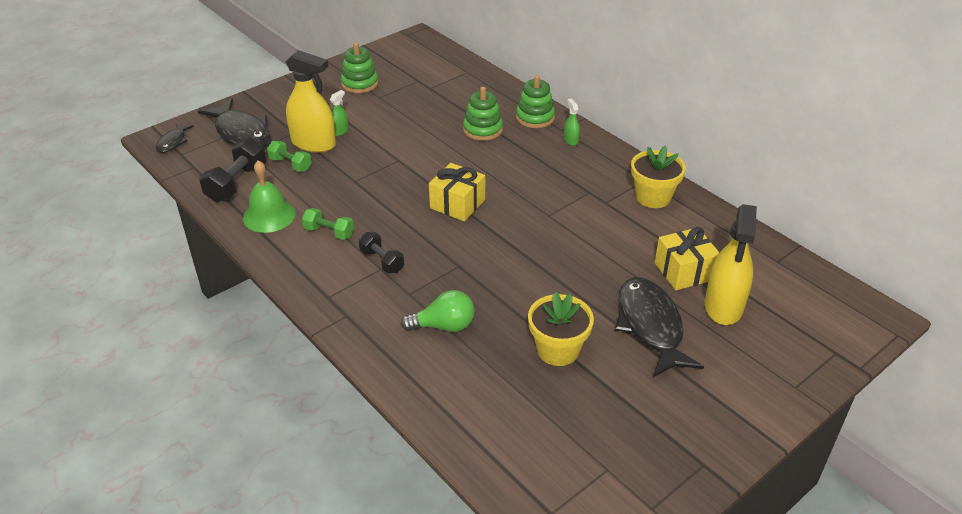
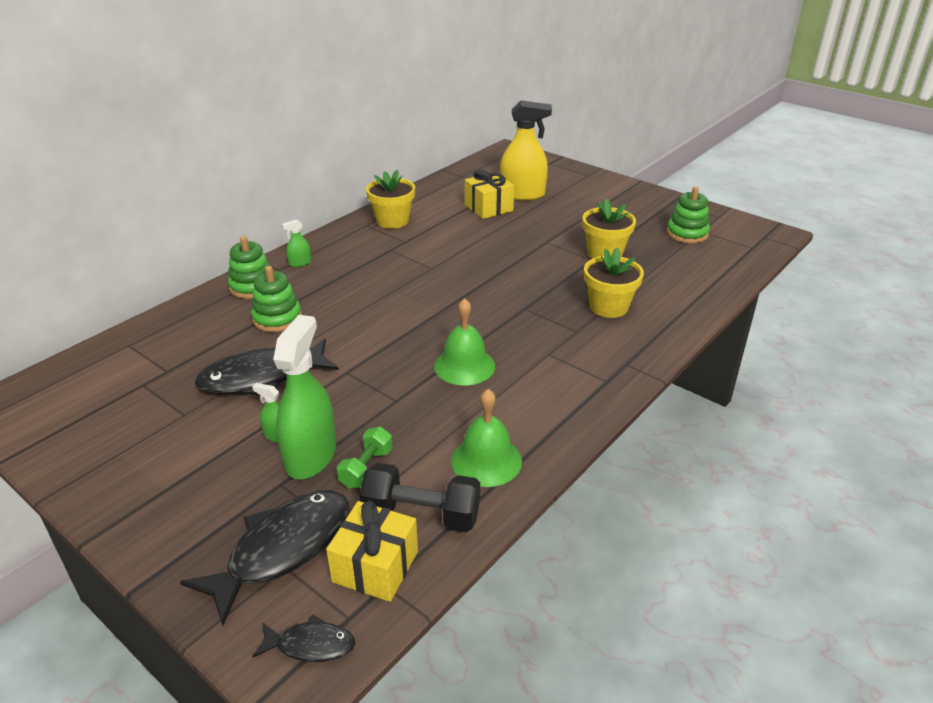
camera: 100 degrees left, 5 degrees down
(313, 143) = (311, 456): yellow spray bottle -> green spray bottle
(329, 232) = (503, 401): green dumbbell -> none
(359, 84) = (139, 441): green stacking toy -> green stacking toy (687, 233)
(382, 261) = (537, 354): black dumbbell -> none
(383, 218) = (464, 366): none -> green bell
(444, 326) = (608, 307): green light bulb -> yellow flower pot
(457, 204) = (426, 319): yellow gift -> yellow gift (375, 566)
(650, 326) = (557, 219): black fish -> black fish (262, 378)

